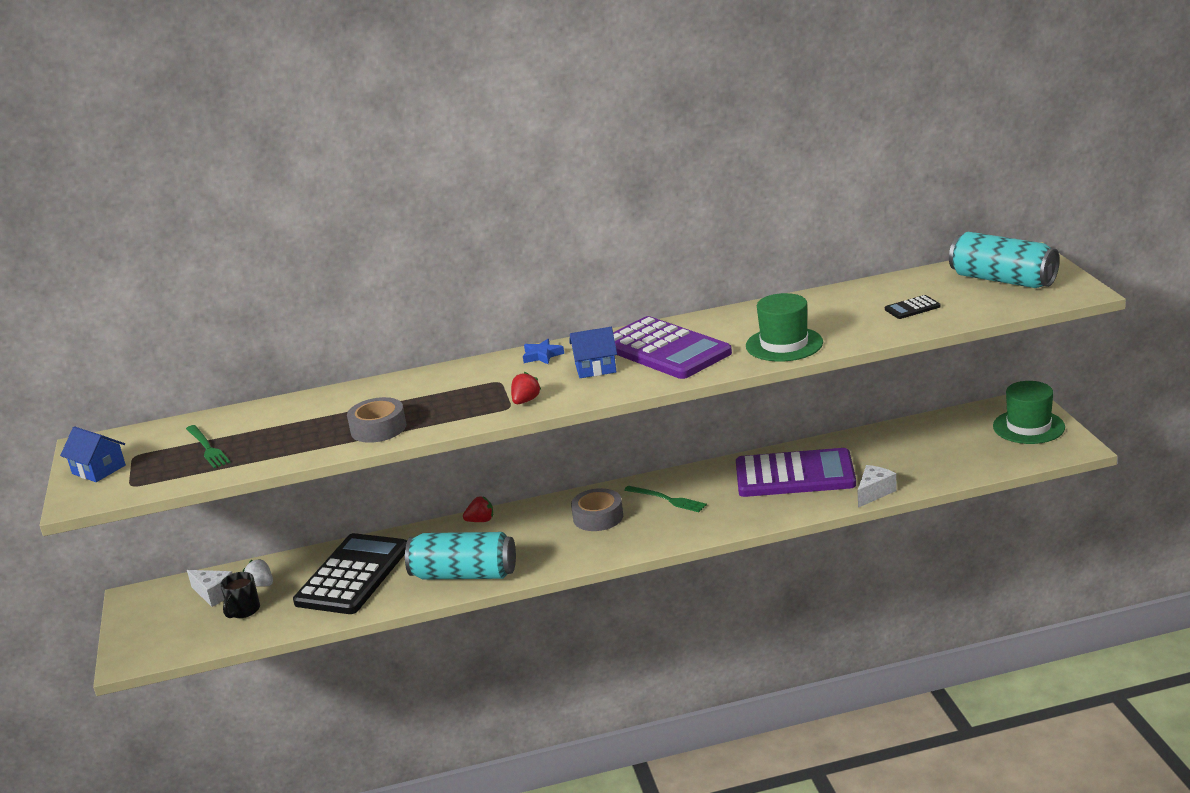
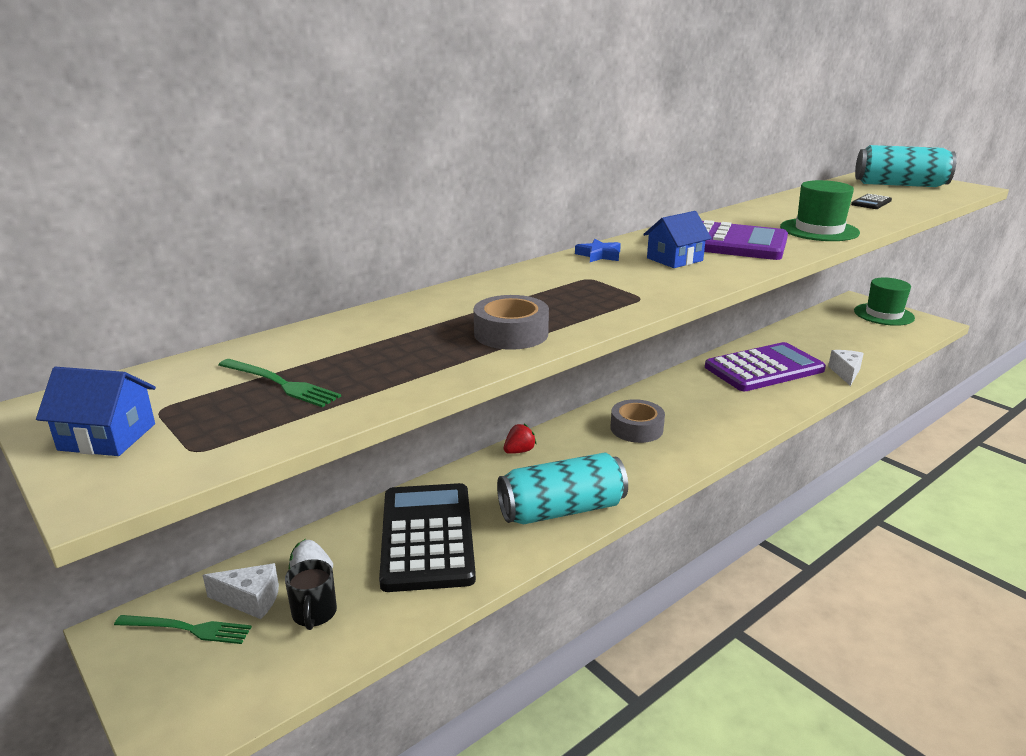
camera: 30 degrees left, 0 degrees up
(525, 401) = (650, 291): red strawberry -> none
(667, 499) = (682, 403): green fork -> green fork (187, 629)

